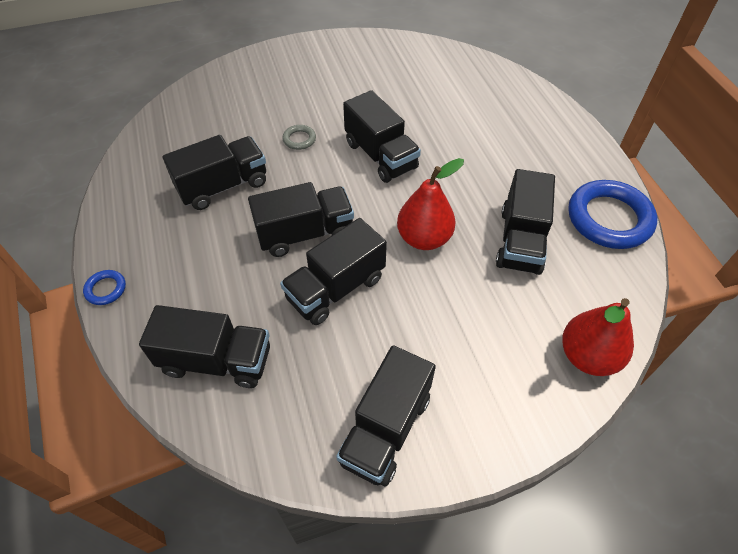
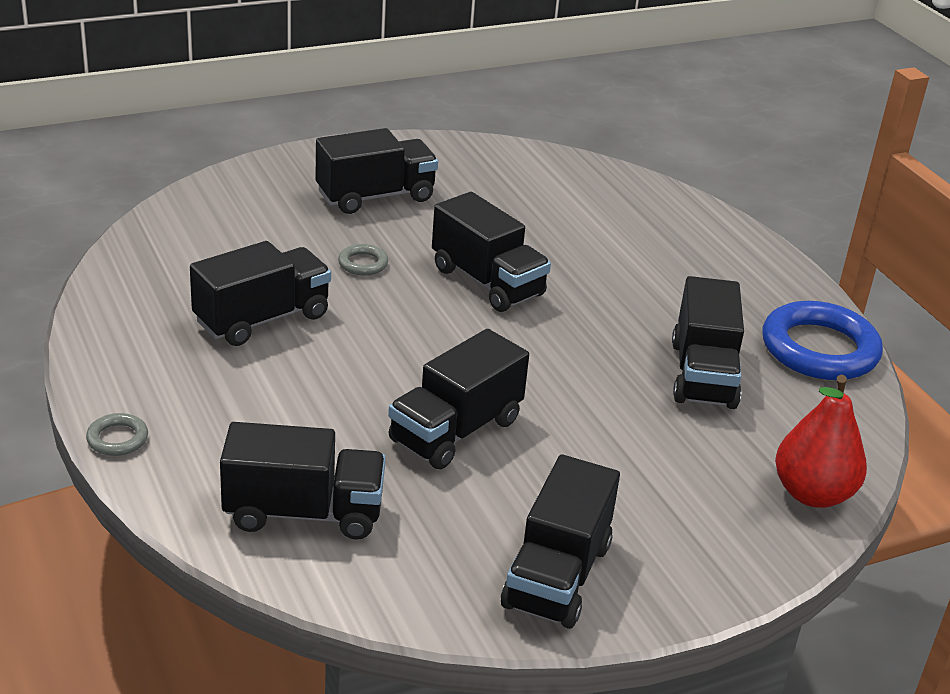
camera: 10 degrees left, 20 degrees down
(106, 289) = (117, 439): blue ring -> grey ring
(305, 234) = (397, 371): black truck -> black truck (375, 196)
(424, 238) = (568, 374): red pear -> none

